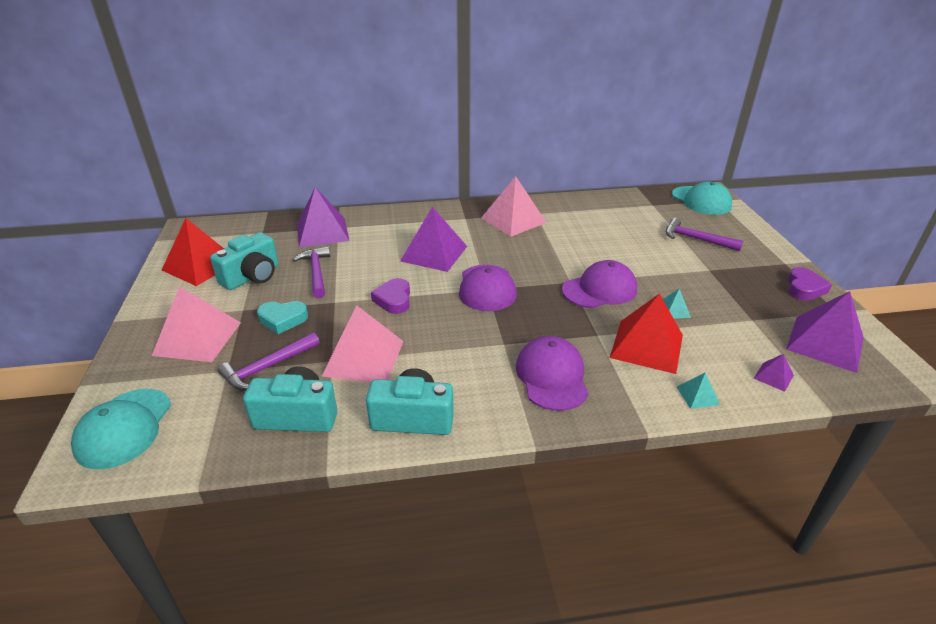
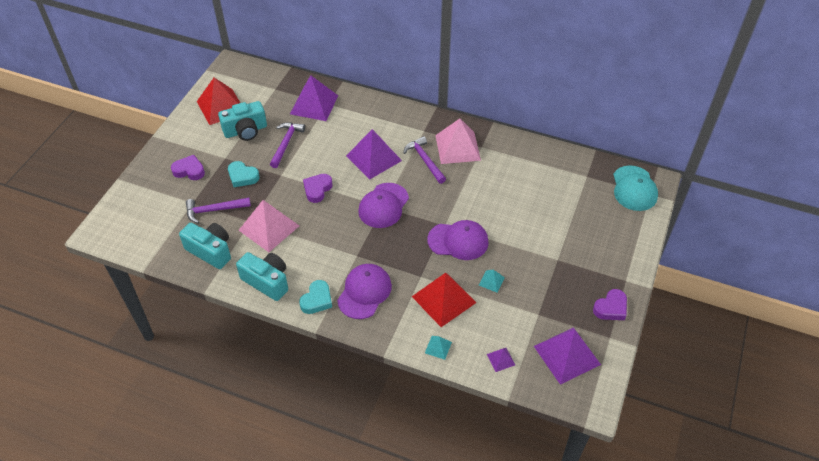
camera: 30 degrees right, 15 degrees up
(124, 428) = (126, 218): turquoise cap -> none
(197, 338) = (189, 170): pink pyramid -> purple heart
(501, 410) = (317, 300): none -> turquoise heart
(695, 239) = (581, 226): purple hammer -> purple hammer (424, 160)

